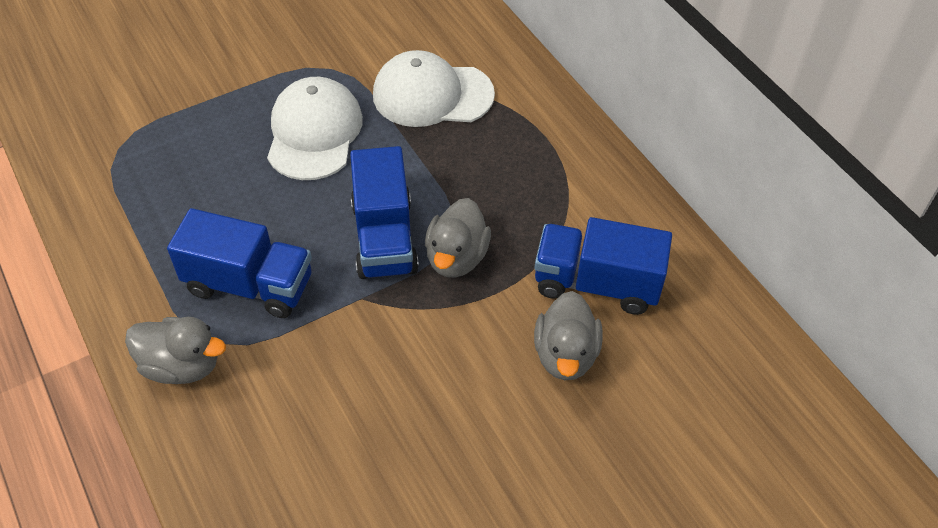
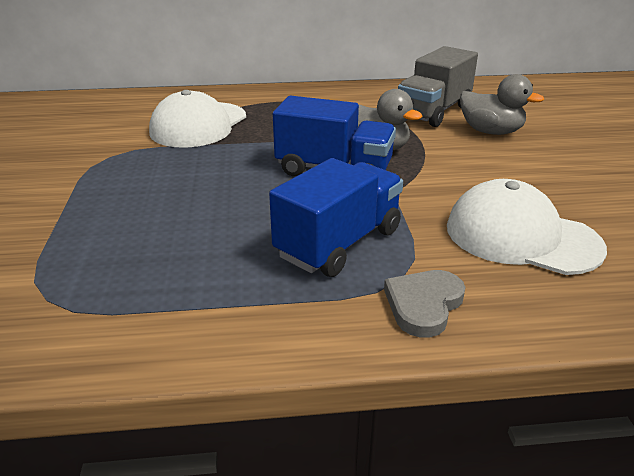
camera: 65 degrees left, 20 degrees down
(182, 365) = (423, 304): grey duck -> grey heart
(314, 133) = (178, 177): white cap -> white cap (521, 237)
(596, 284) = (434, 112): blue truck -> grey truck

